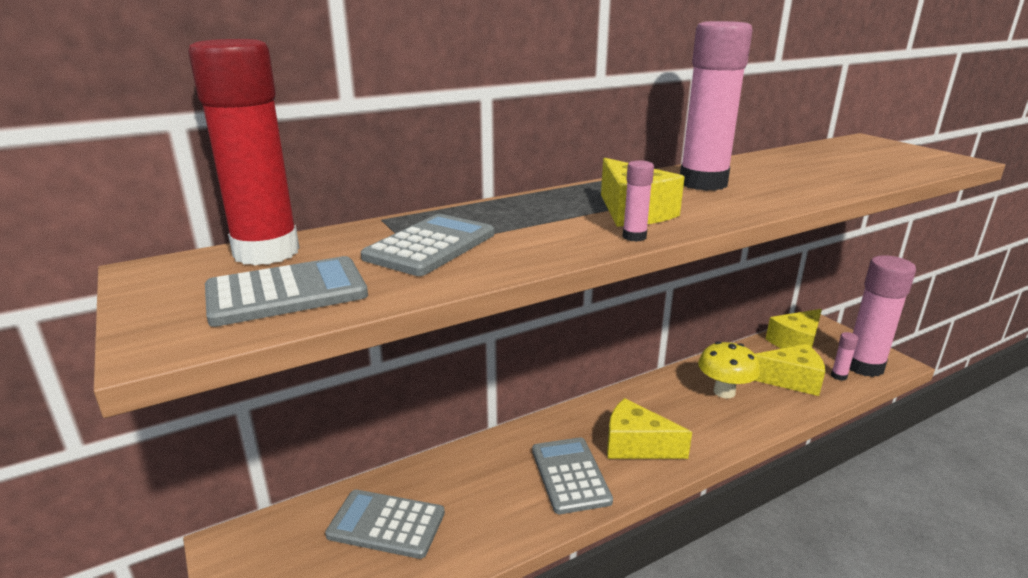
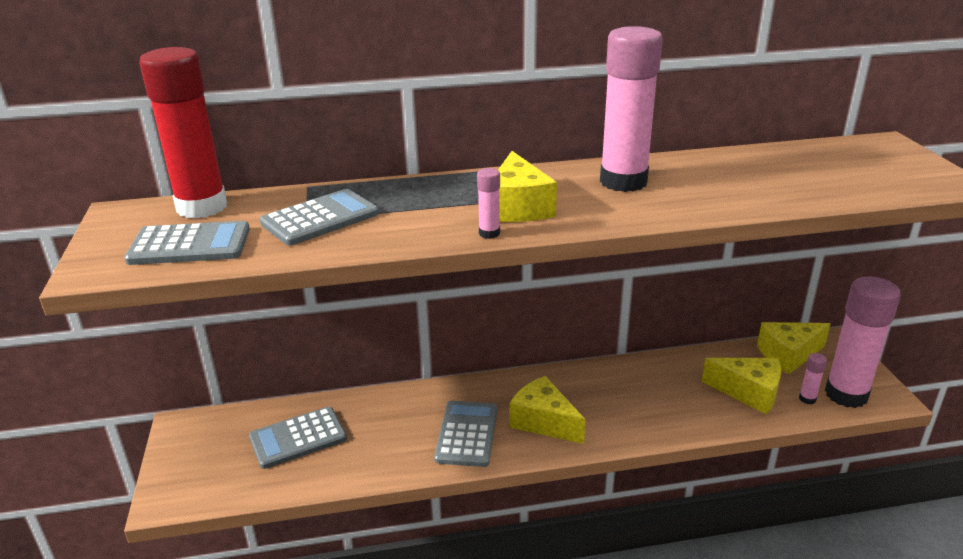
camera: 20 degrees right, 5 degrees up
(386, 524) = (298, 438): grey calculator -> grey calculator turned 60 degrees counterclockwise
(724, 392) = (667, 390): yellow mushroom -> none

